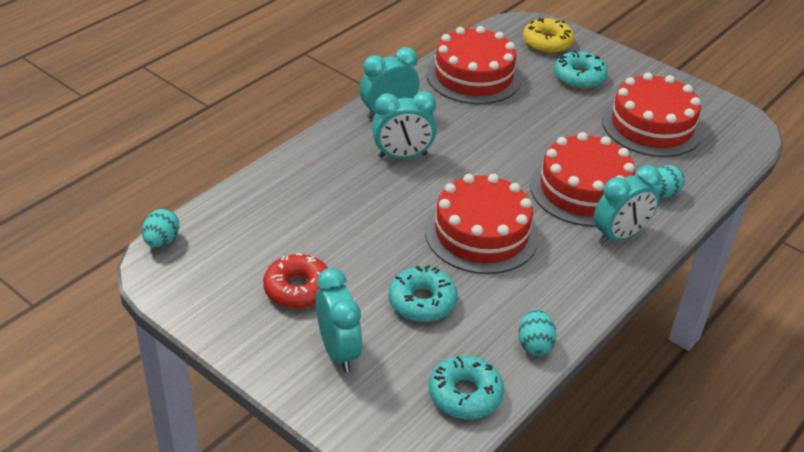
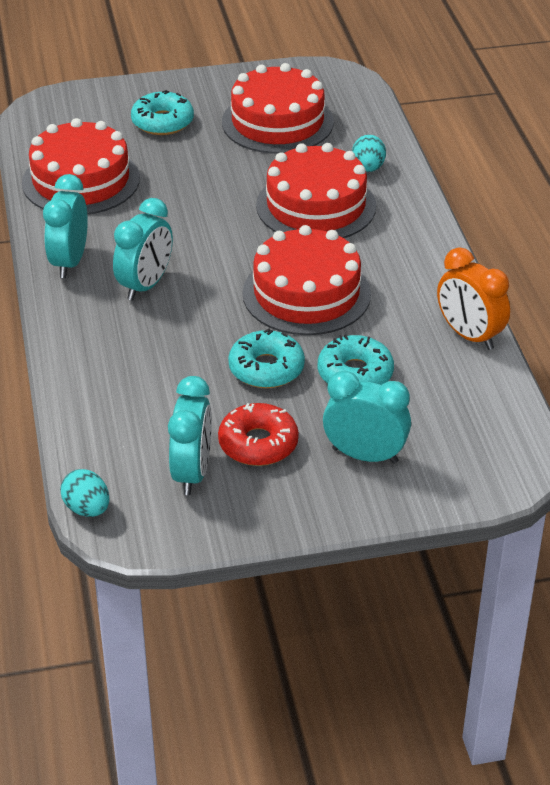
camera: 50 degrees left, 0 degrees up
(465, 394) = (487, 404): turquoise donut -> turquoise donut (266, 368)
(534, 344) = (469, 335): turquoise egg -> orange clock
(547, 43) = (88, 111): yellow donut -> none
(619, 236) = (393, 219): turquoise clock -> turquoise clock (192, 473)

